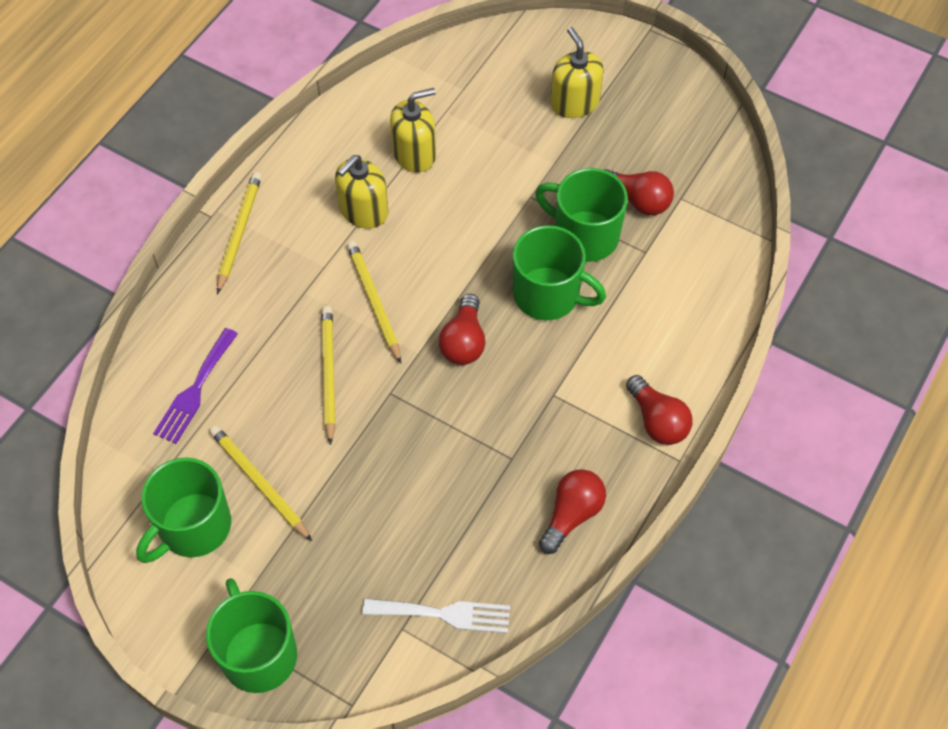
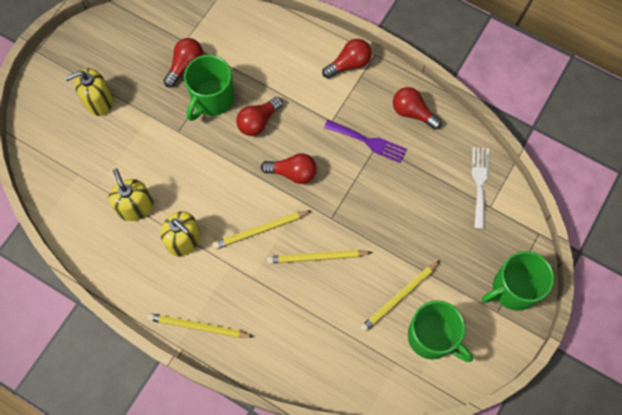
camera: 90 degrees left, 10 degrees up
(195, 390) = (330, 346): purple fork -> purple fork (368, 142)
(548, 295) = (258, 122): green mug -> red light bulb

